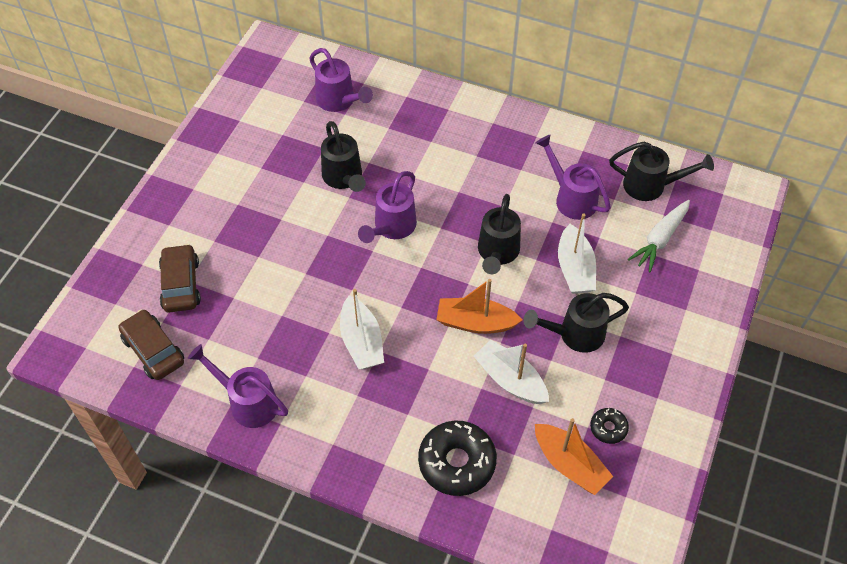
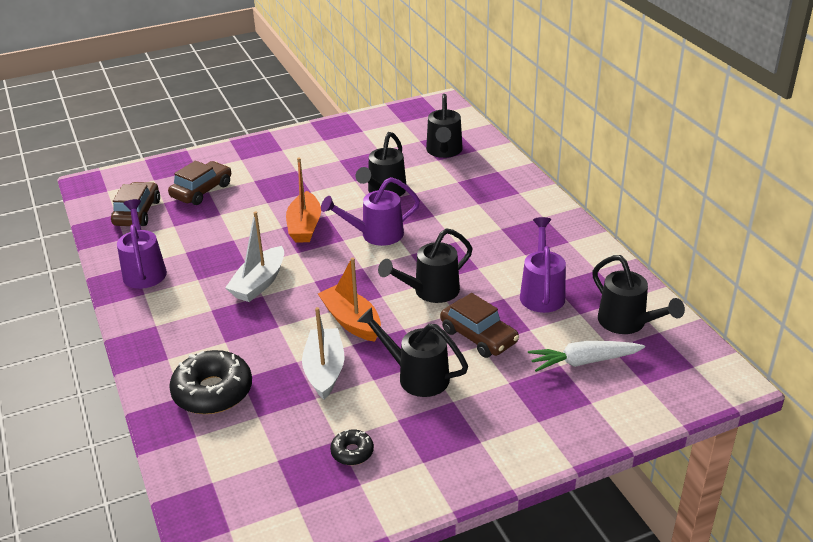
camera: 45 degrees right, 20 degrees down
(339, 101) = (444, 151): purple watering can -> black watering can
(569, 464) = (287, 452): orange boat -> orange boat (304, 226)
(575, 269) = (478, 336): white boat -> brown car

